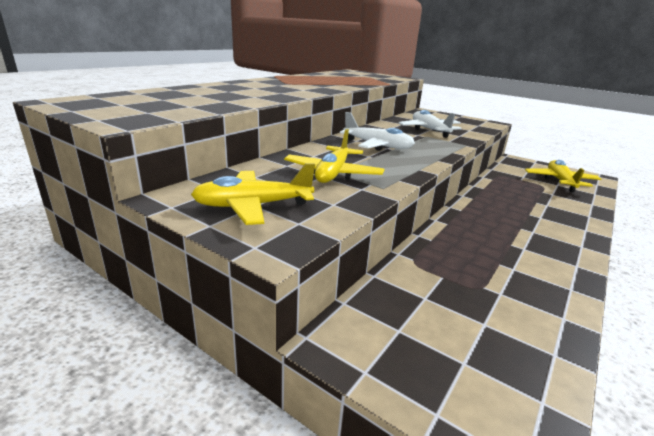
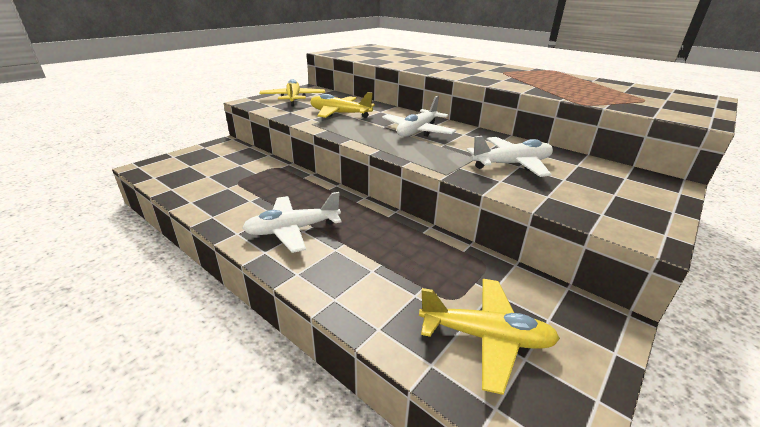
camera: 95 degrees right, 5 degrees up
(537, 236) = (293, 230): none -> white plane

